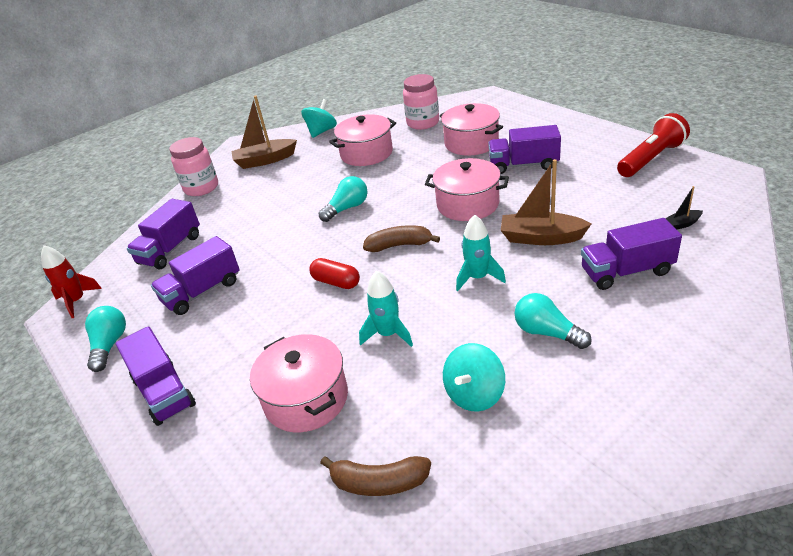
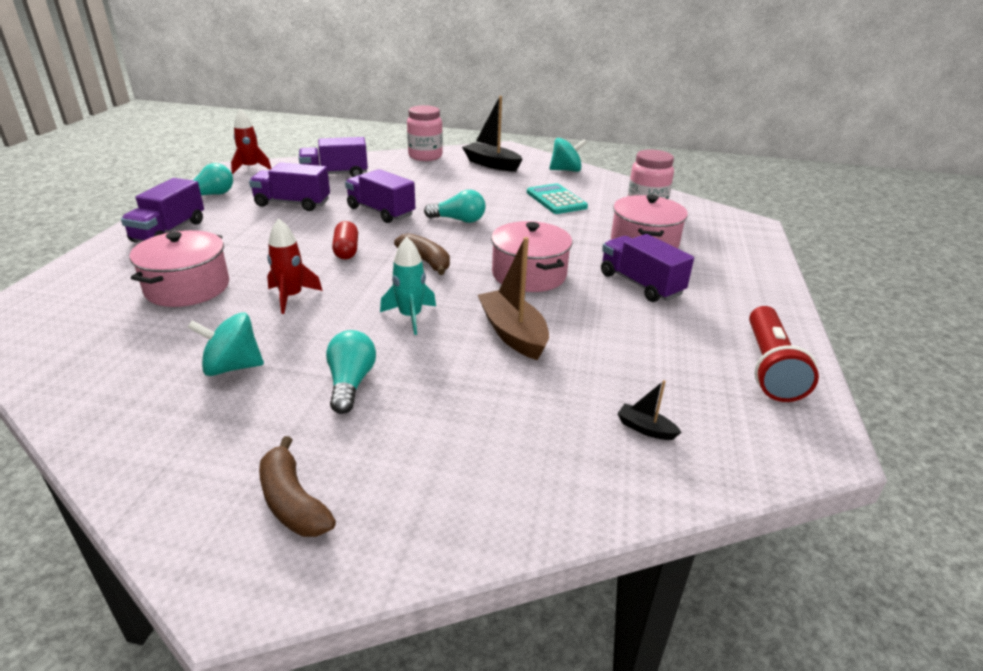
camera: 45 degrees right, 5 degrees down
(265, 160) = (491, 164): brown boat -> black boat
(366, 153) = (556, 200): pink pot -> turquoise calculator
(379, 483) = (99, 352): brown banana -> brown banana (292, 502)
(388, 334) = (291, 297): turquoise rocket -> red rocket
(626, 271) = (502, 409): purple truck -> purple truck (381, 212)
(651, 159) = (769, 367): red flashlight -> red flashlight turned 90 degrees clockwise

